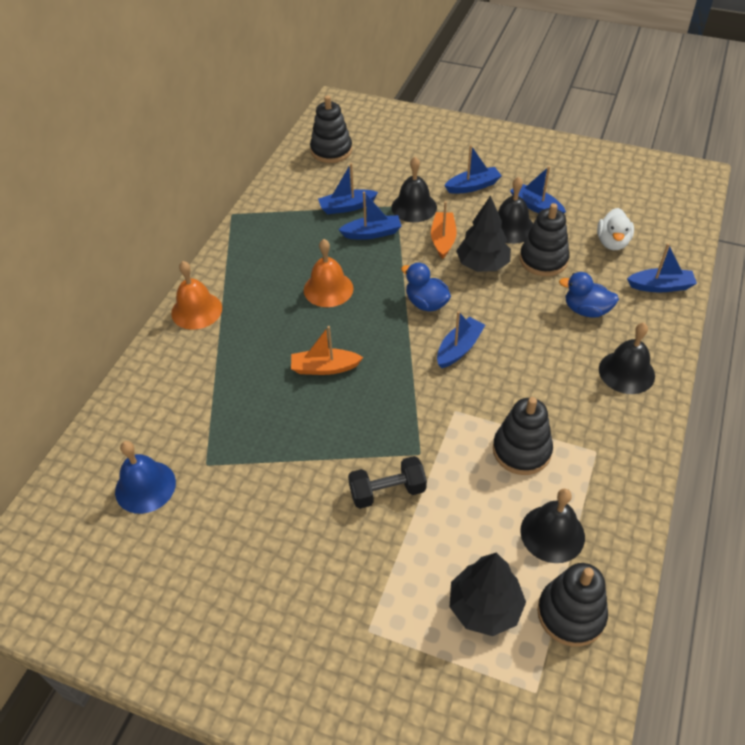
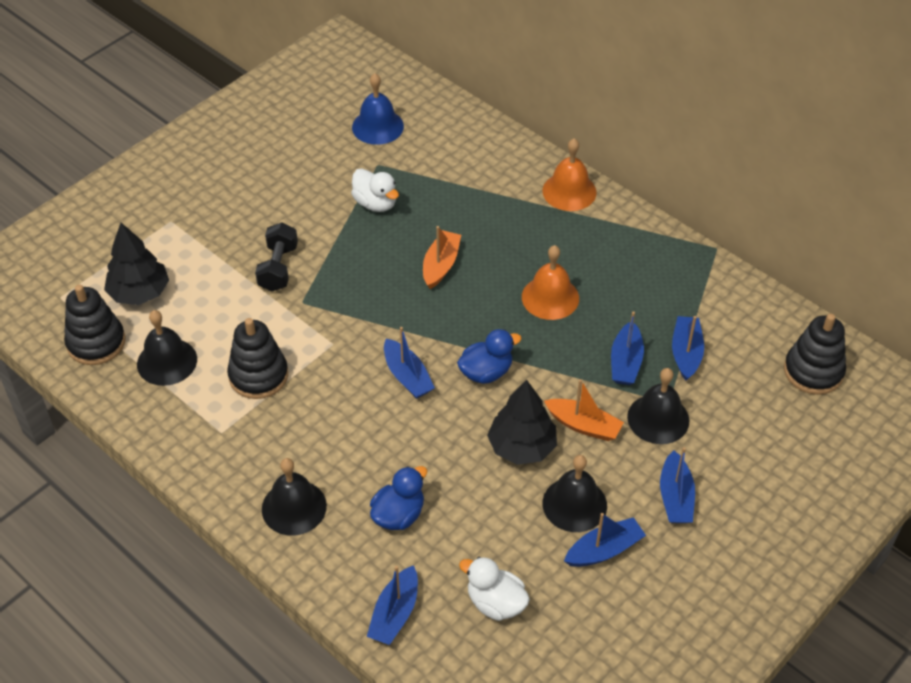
camera: 110 degrees right, 0 degrees up
(264, 445) = (375, 203): none -> white duck
(543, 260) = (500, 511): black stacking toy -> none

